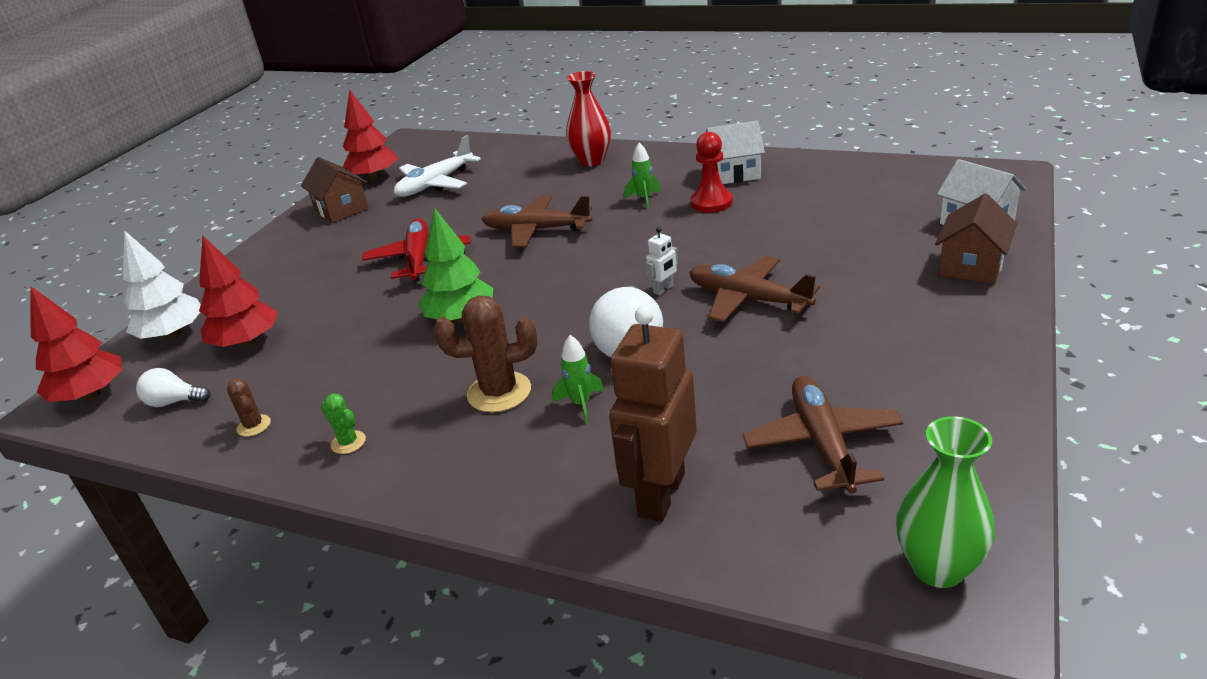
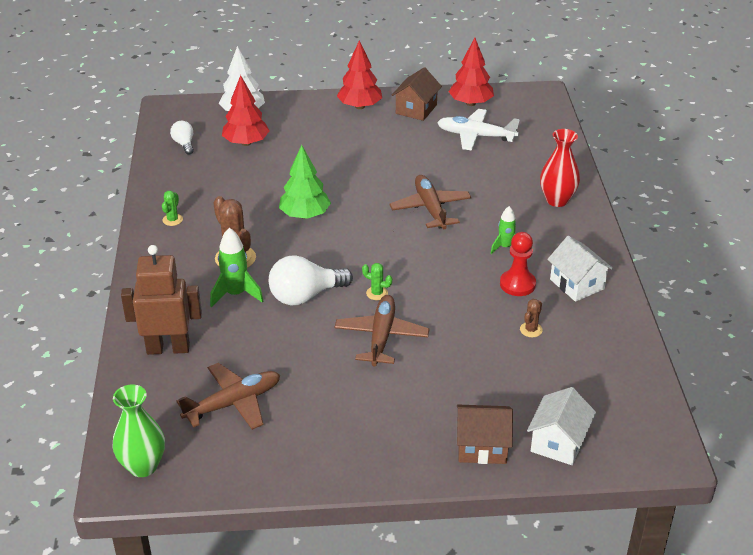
camera: 60 degrees right, 5 degrees up
(91, 395) = (179, 113): red tree -> red tree (359, 106)
(254, 426) = (174, 181): brown cactus -> brown cactus (531, 330)
(419, 259) = (367, 170): red plane -> none
(581, 404) = (236, 294): green rocket -> green rocket, size x1.56
(663, 289) = (377, 293): white robot -> green cactus

